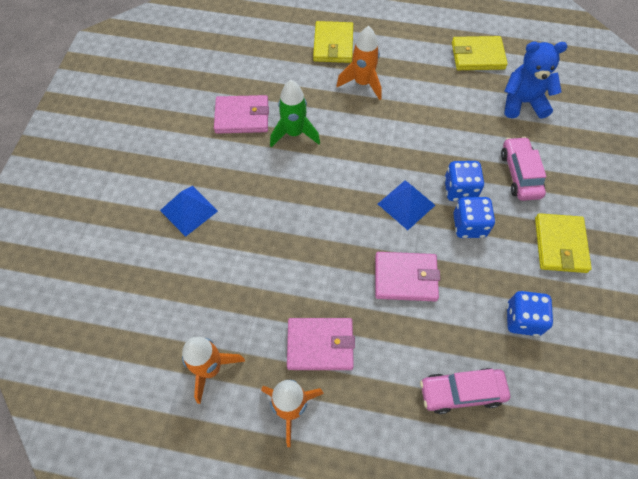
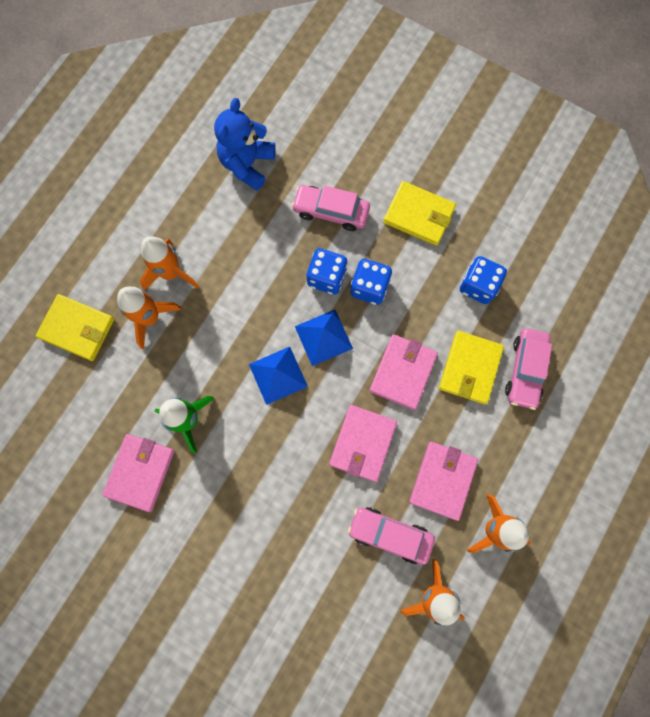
camera: 70 degrees left, 15 degrees up
(189, 210) = (245, 570): blue pyramid -> blue pyramid (278, 375)
(254, 314) = (390, 534): none -> pink car
(326, 265) = (362, 443): none -> pink wallet
(404, 84) = (171, 273): none -> orange rocket
(477, 56) = (165, 178): yellow wallet -> yellow wallet (470, 368)

